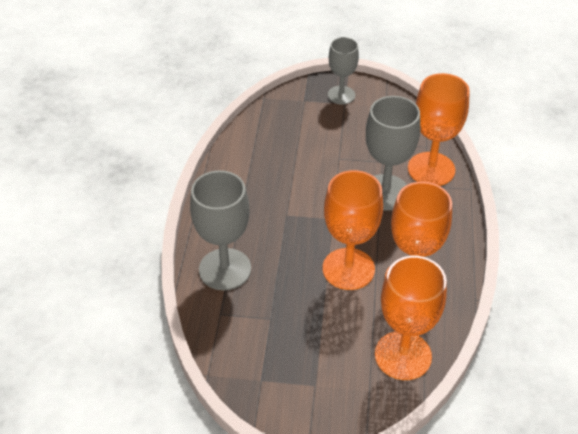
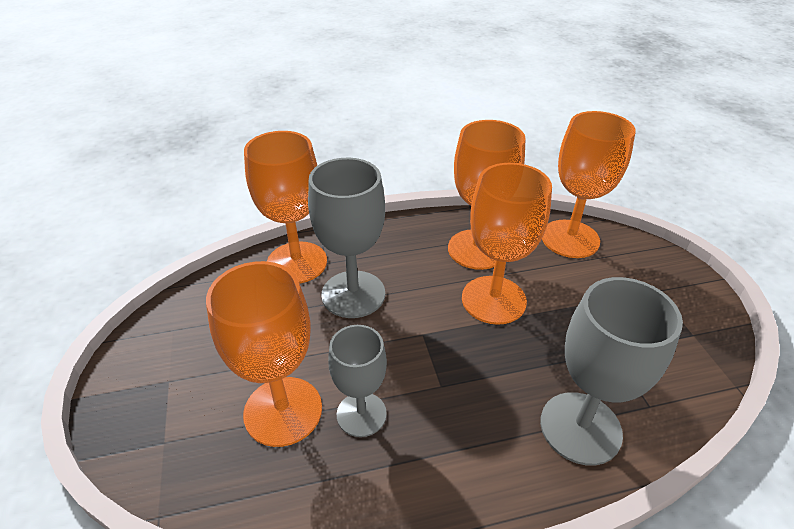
camera: 110 degrees left, 5 degrees down
(302, 144) = (283, 411): none -> orange goblet
(341, 95) = (146, 390): grey goblet -> grey goblet (361, 414)

